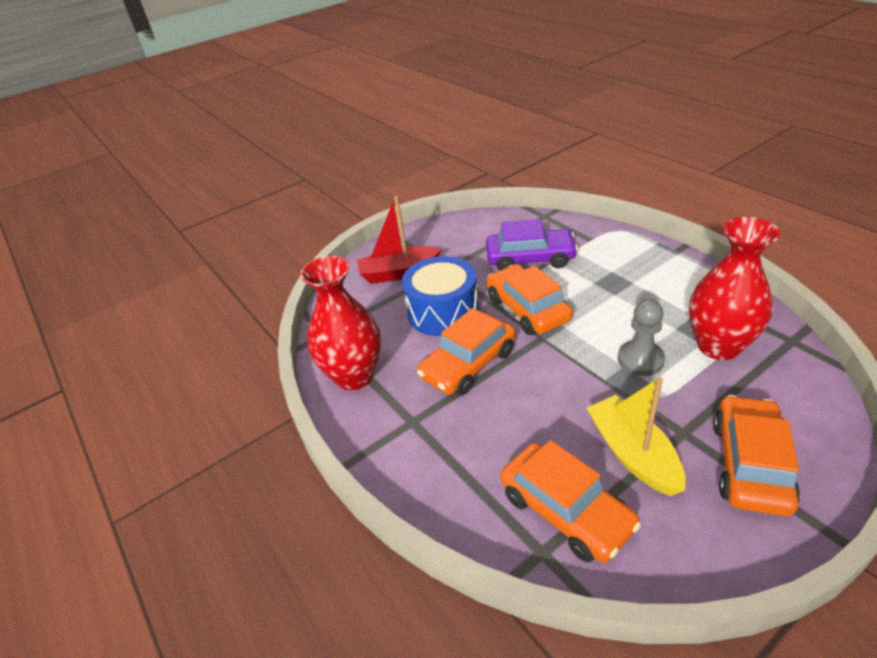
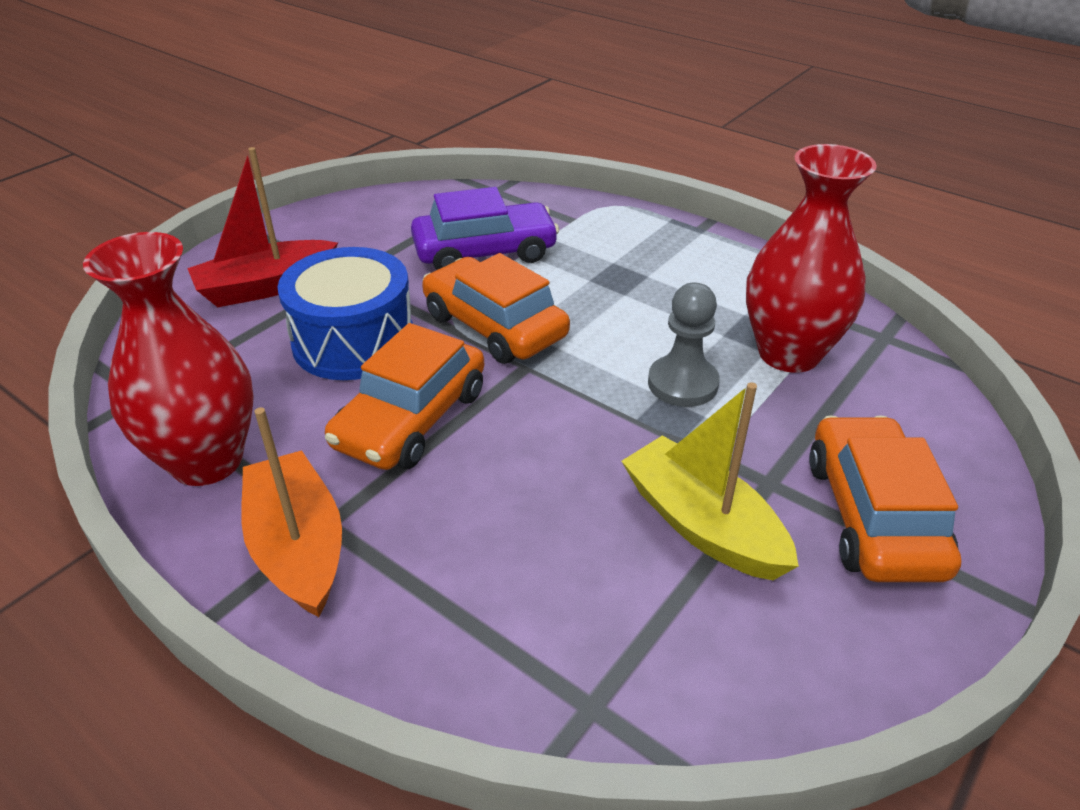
camera: 20 degrees left, 0 degrees up
(395, 433) = (298, 547): none -> orange boat
(566, 510) = (617, 630): orange car -> none

